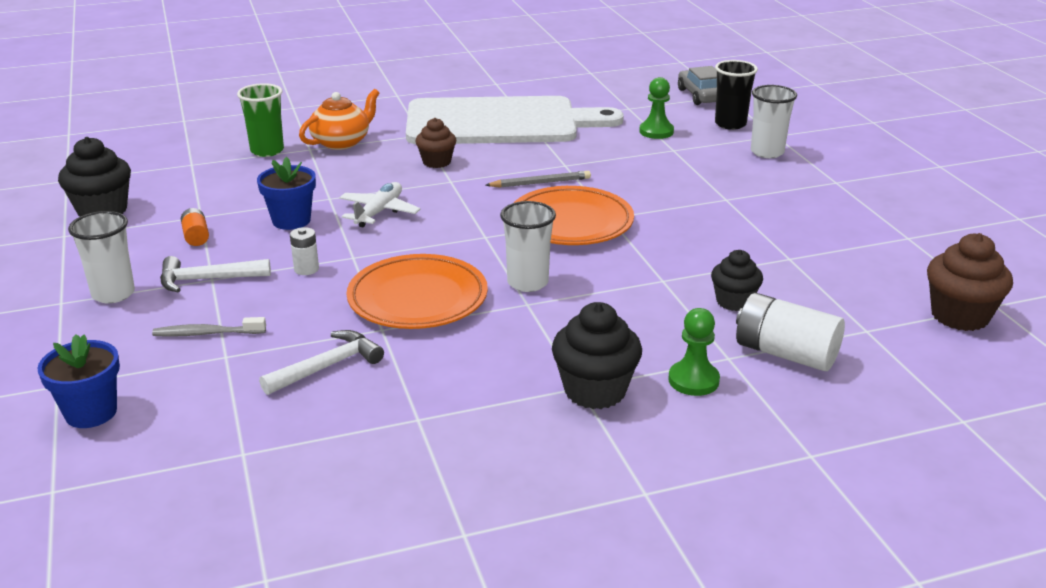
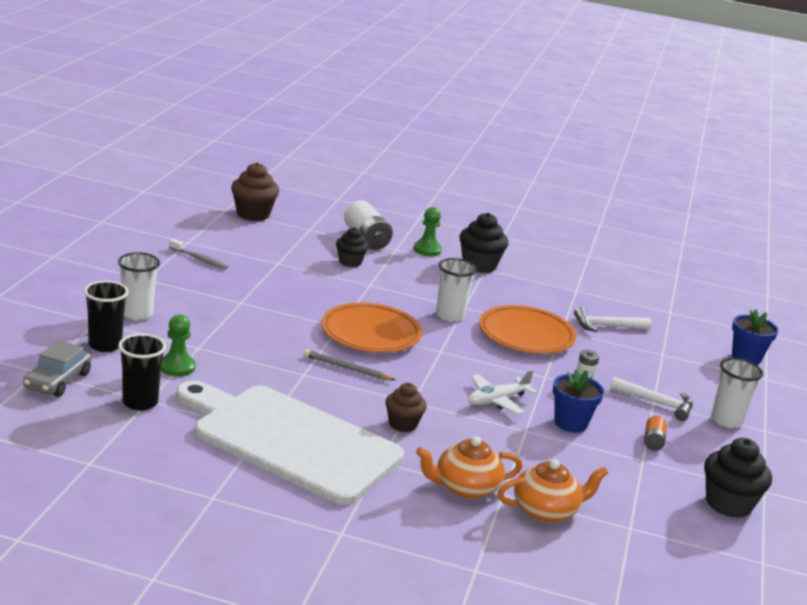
camera: 150 degrees left, 5 degrees down
(206, 333) = (669, 370): grey toothbrush -> grey toothbrush (199, 259)
(267, 151) = (546, 511): green cup -> orange teapot
(630, 105) = (140, 402): none -> black cup

